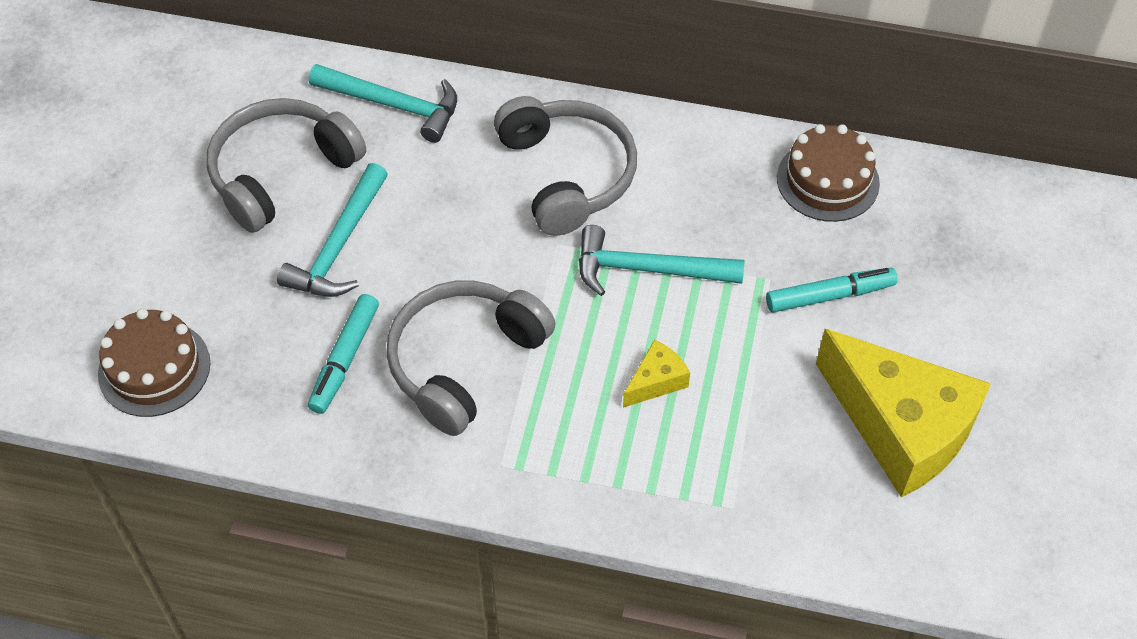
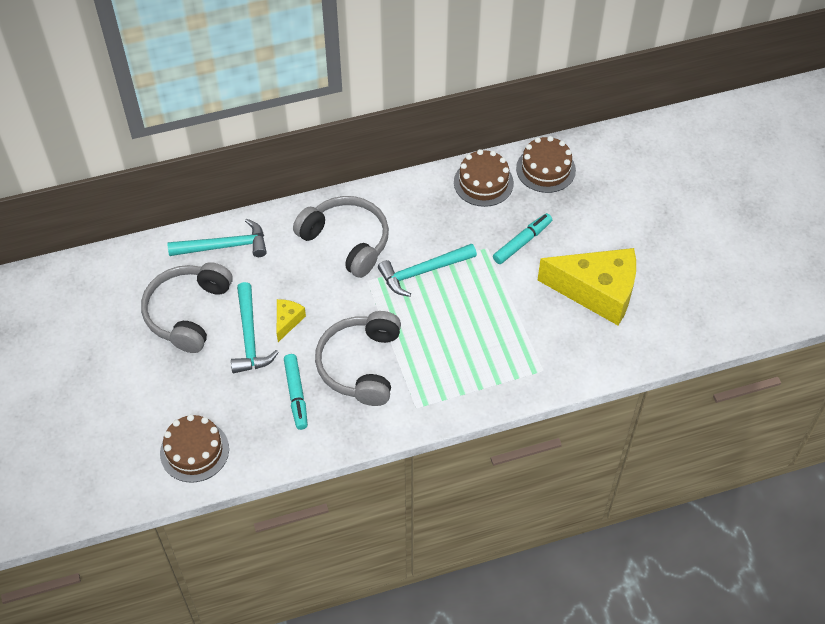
camera: 30 degrees left, 0 degrees up
(656, 381) = (465, 327): yellow cheese -> yellow cheese (287, 321)
(940, 203) = (545, 169): none -> brown cake

